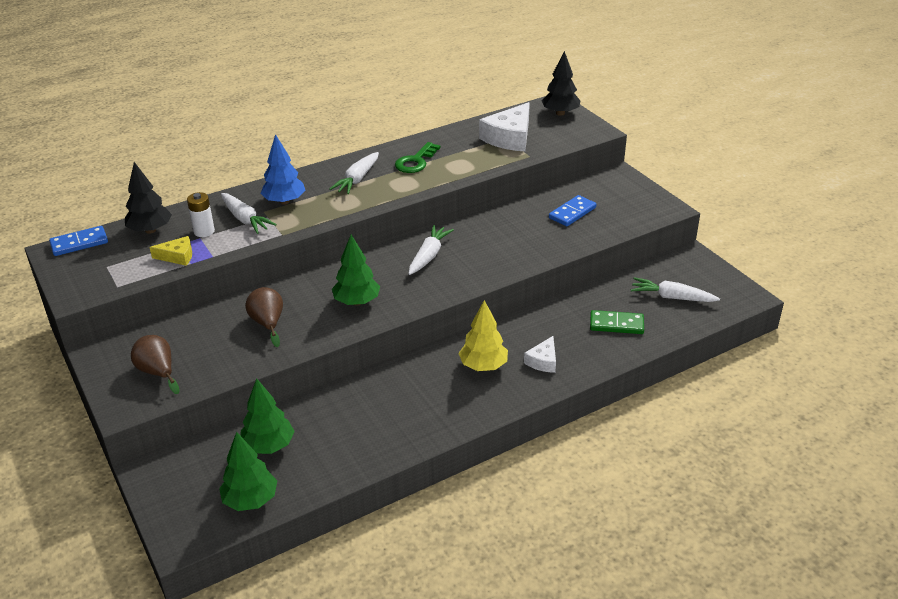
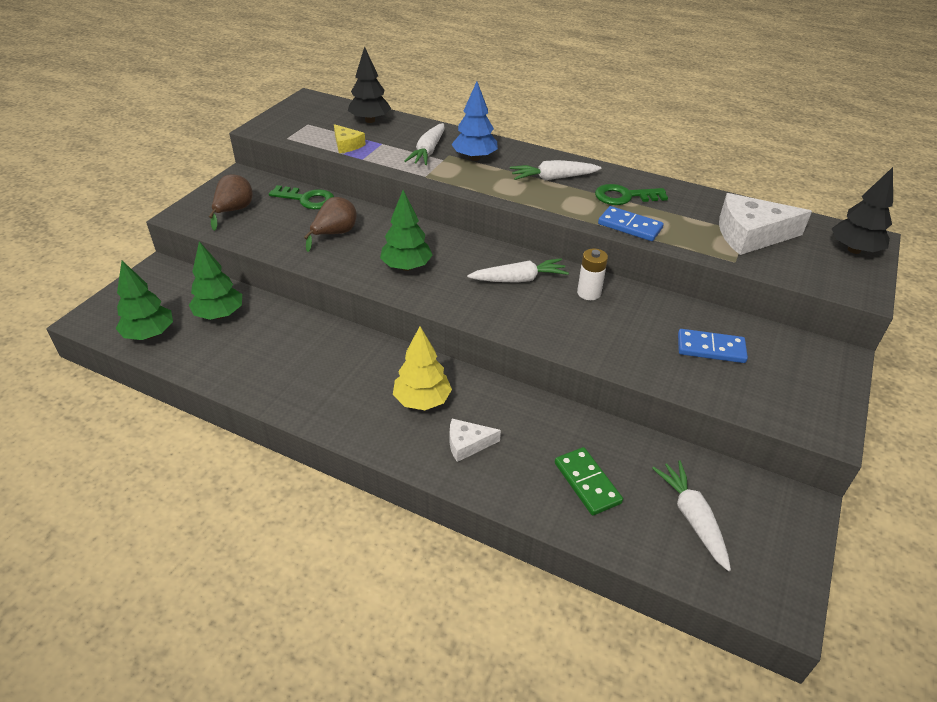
camera: 55 degrees right, 5 degrees up
(79, 243) = (326, 102): blue domino -> blue domino (629, 226)
(194, 322) = (307, 199): none -> green key
(204, 231) = (391, 141): white battery -> white battery (589, 293)

